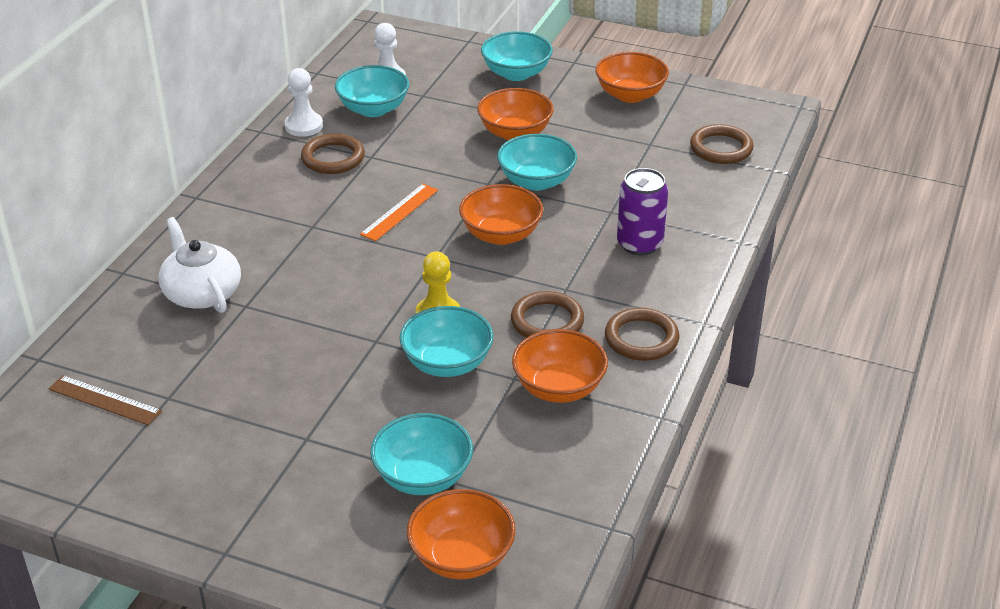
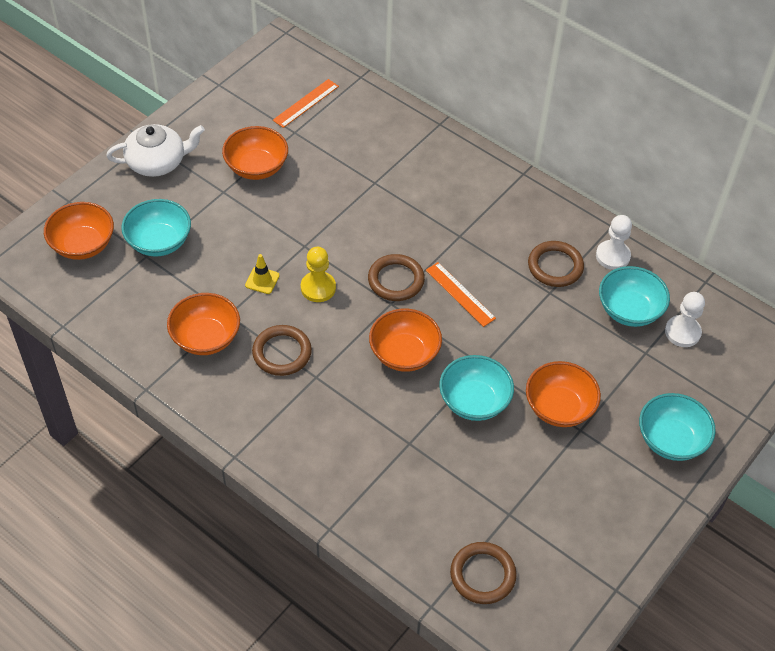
camera: 105 degrees right, 15 degrees up
(105, 400) = (306, 103): brown ruler -> orange ruler
(202, 293) = (399, 161): white teapot -> white teapot (157, 162)
(447, 363) = (262, 280): turquoise bowl -> yellow traffic cone
(630, 95) = (605, 529): orange bowl -> orange bowl (256, 167)
(639, 244) = (354, 449): purple can -> none
(641, 338) = (235, 407): brown ring -> brown ring (396, 280)

